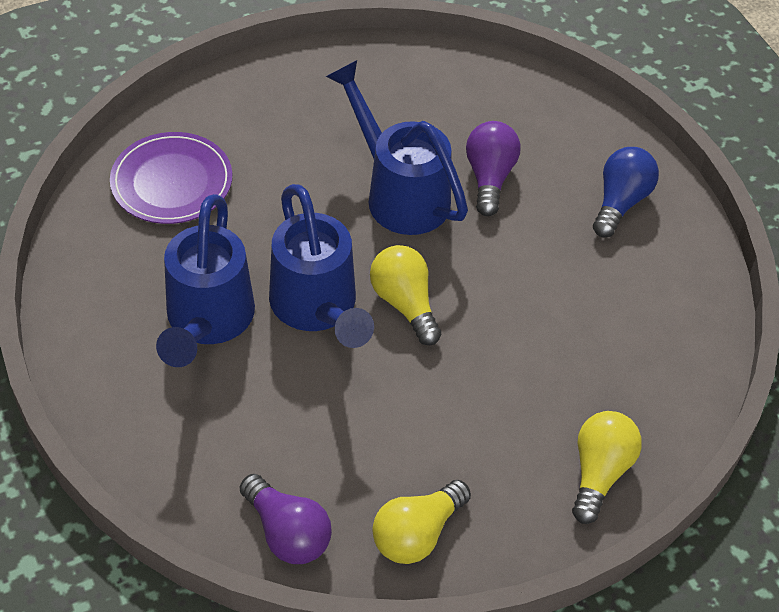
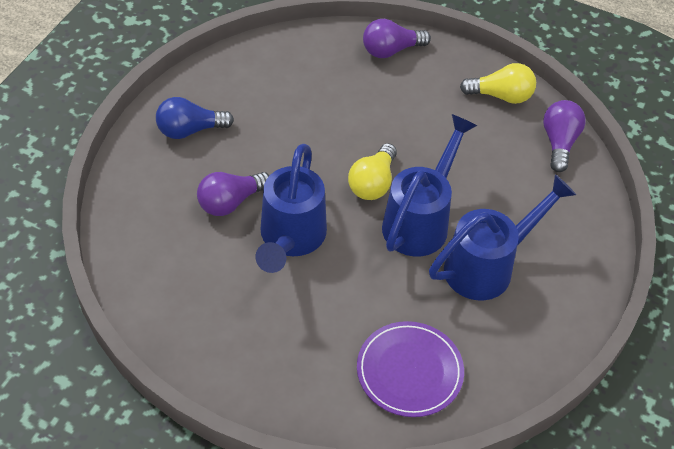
camera: 130 degrees left, 0 degrees up
(599, 472) = (391, 50): yellow light bulb -> purple light bulb

